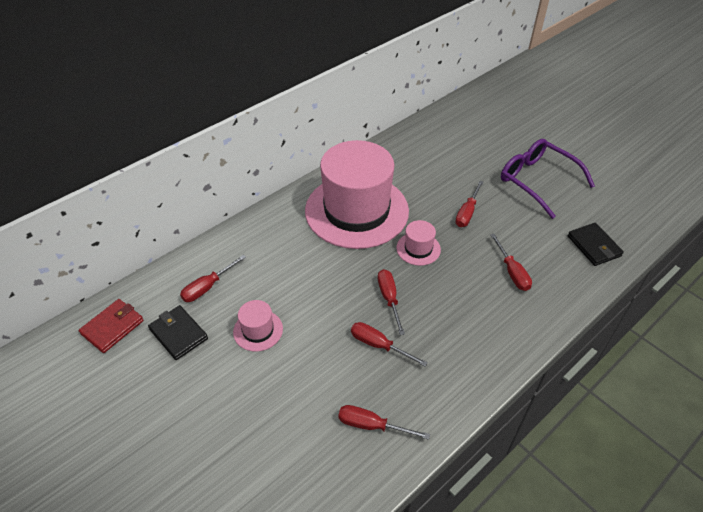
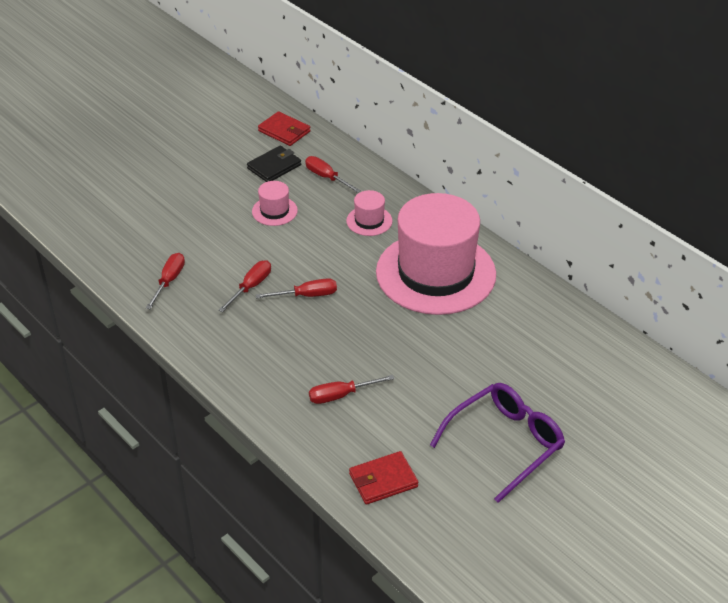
camera: 90 degrees right, 5 degrees down
(418, 249) = (377, 320): pink hat -> pink hat (369, 221)
(467, 213) = (438, 366): red screwdriver -> none
(594, 246) = (383, 480): black wallet -> red wallet

